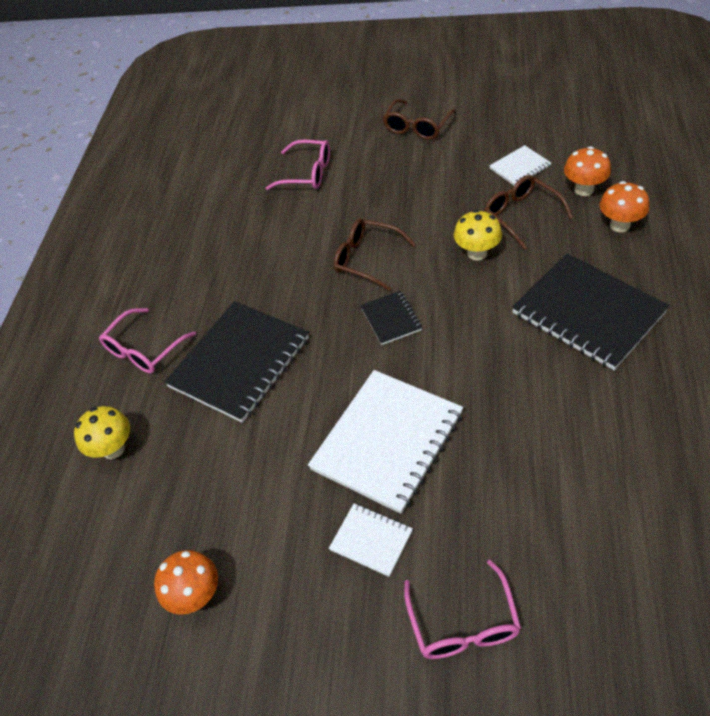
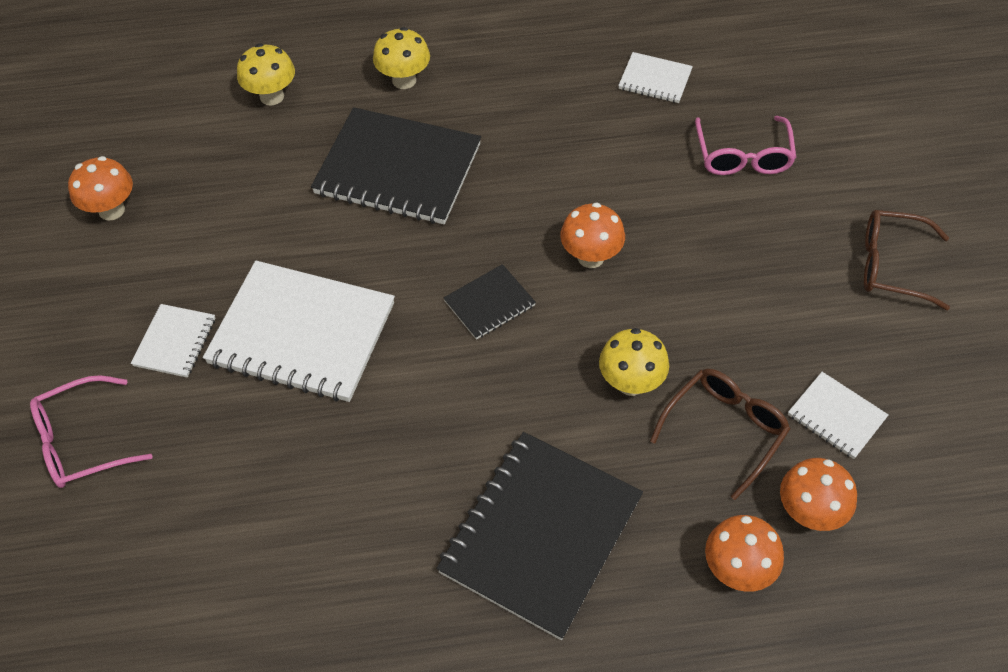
camera: 70 degrees right, 5 degrees up
(144, 350) = (404, 80): pink glasses -> yellow mushroom
(218, 204) = (655, 79): none -> white notebook
(367, 259) = (590, 257): brown glasses -> orange mushroom

